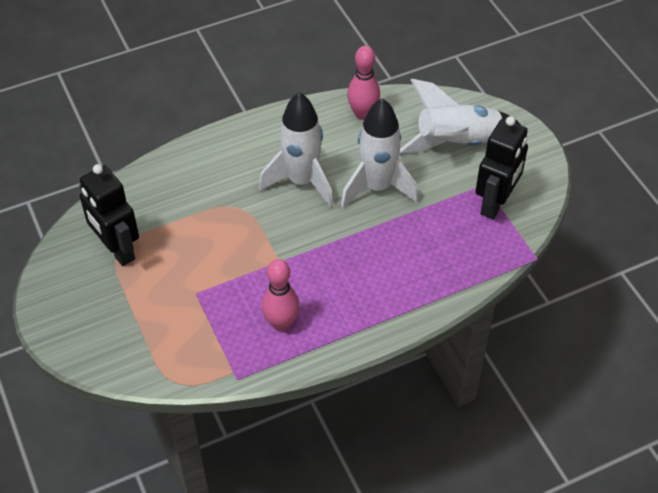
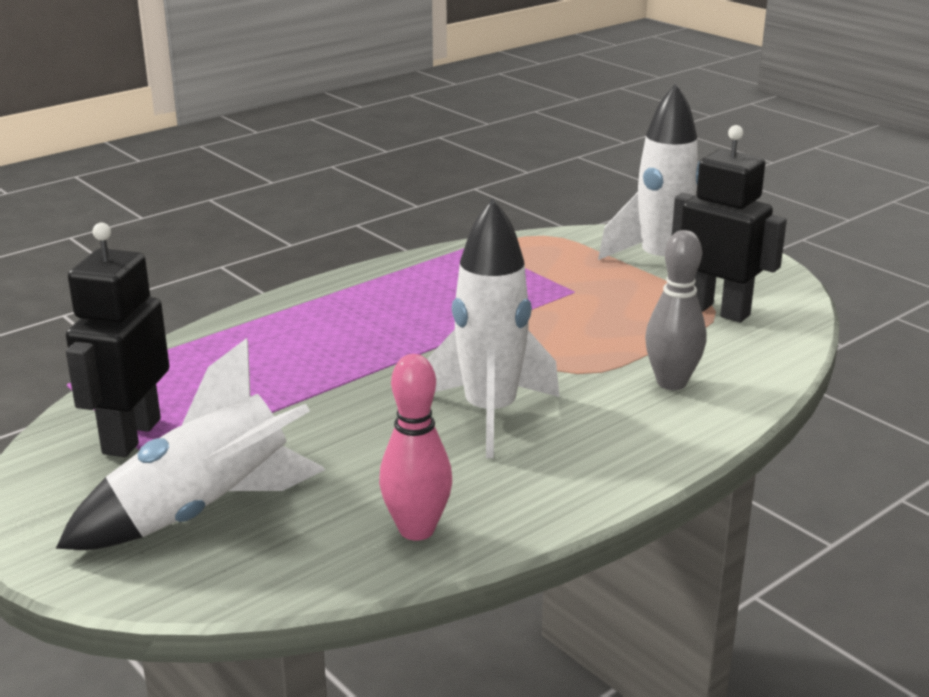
camera: 165 degrees right, 25 degrees down
(191, 186) = (671, 383): none -> grey bowling pin
(281, 323) = (443, 284): pink bowling pin -> none
(377, 187) = (352, 426): white rocket -> white rocket (661, 263)

